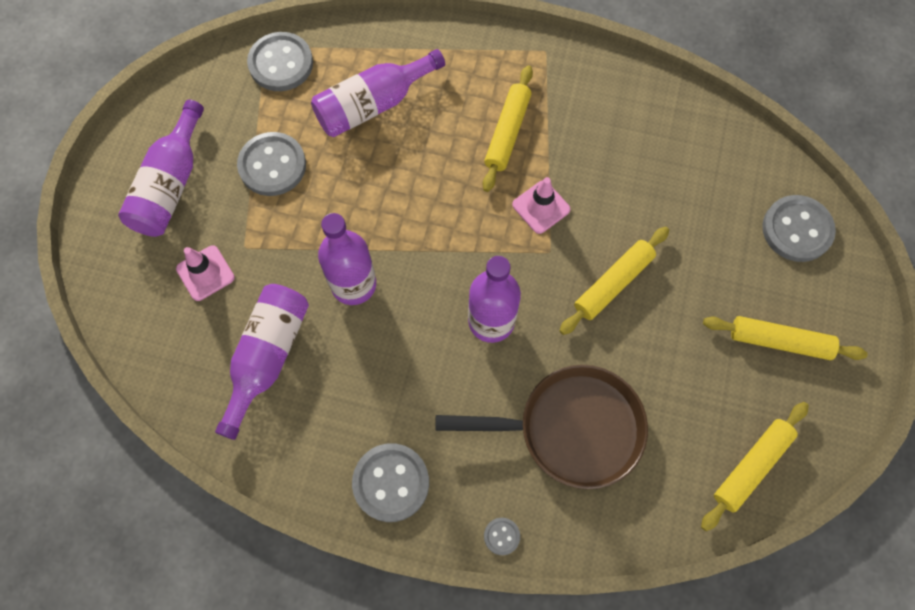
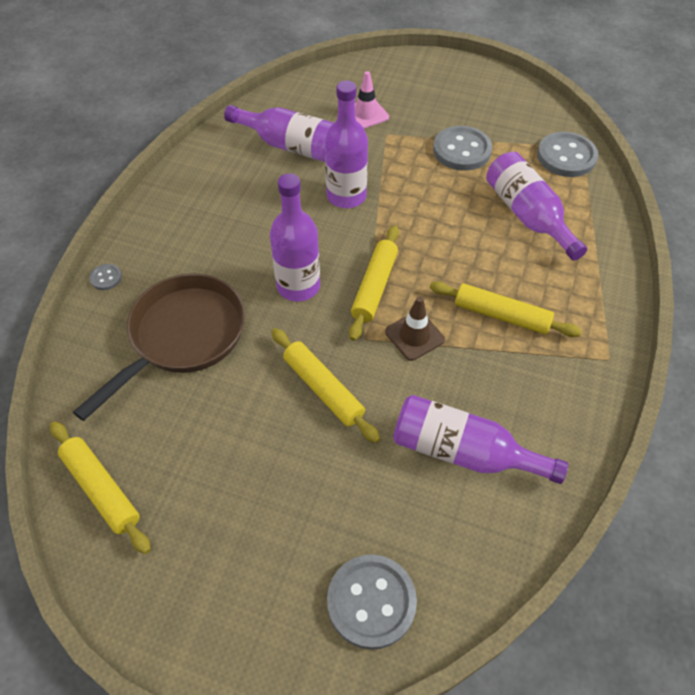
camera: 95 degrees right, 15 degrees down
(170, 185) = (444, 96): purple bottle -> purple bottle (463, 451)
(391, 483) = (172, 212): grey button -> none
(541, 207) = (414, 336): pink traffic cone -> brown traffic cone
(571, 429) = (183, 336): brown pan -> brown pan turned 150 degrees counterclockwise
(779, 341) = (230, 548): yellow rolling pin -> yellow rolling pin (374, 287)

